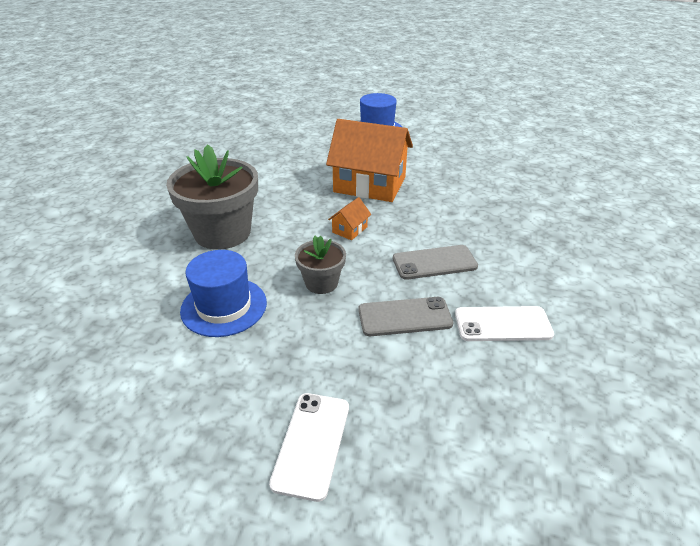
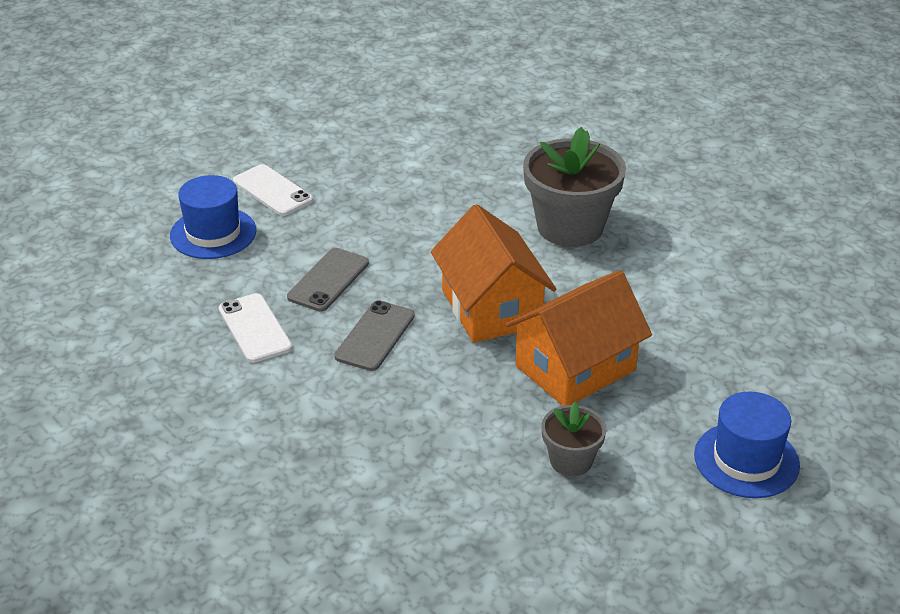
camera: 125 degrees right, 0 degrees up
(224, 306) = (450, 196): blue hat -> blue hat (213, 233)
(321, 283) = (424, 255): grey flower pot -> grey flower pot (571, 461)
(349, 229) = (491, 308): orange house -> orange house, size x2.42
(503, 324) = (255, 328): white phone -> white phone turned 60 degrees counterclockwise

